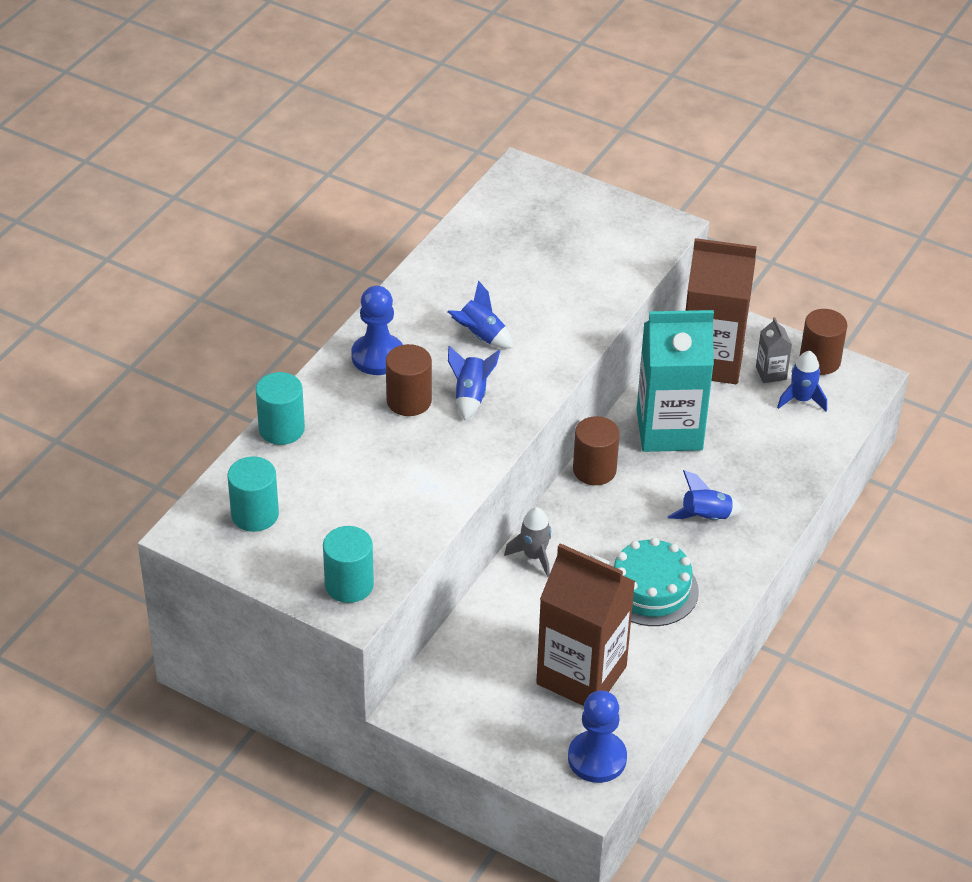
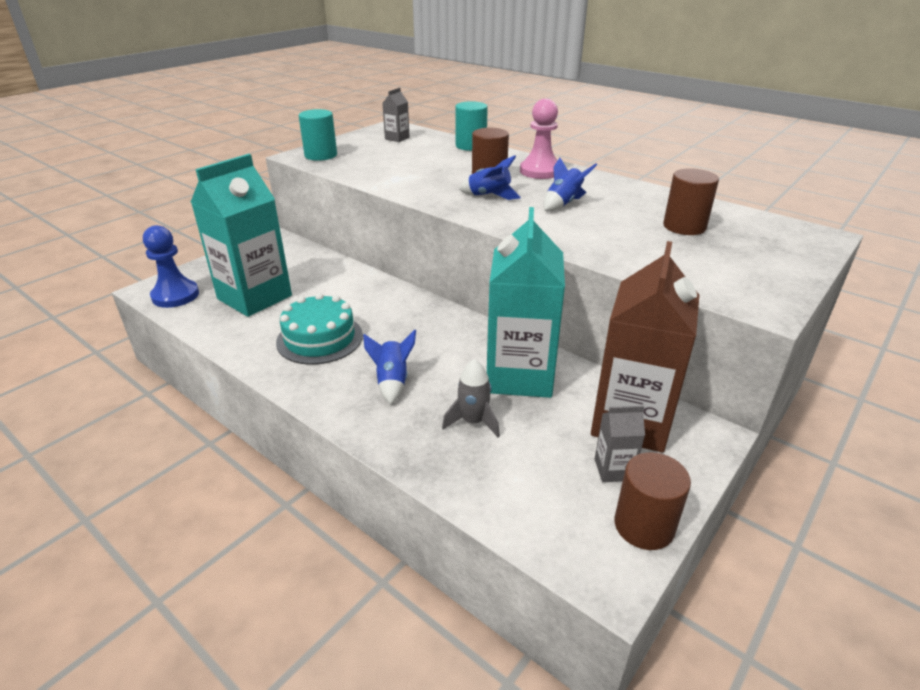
camera: 100 degrees right, 10 degrees down
(255, 514) = (397, 138): turquoise cylinder -> grey carton
(378, 356) = (540, 171): blue pawn -> pink pawn
(534, 556) = (384, 290): grey rocket -> grey rocket (473, 421)
(581, 675) = (254, 297): brown carton -> turquoise carton
(594, 470) = (472, 326): brown cylinder -> brown cylinder (684, 226)
(801, 399) = (564, 490): blue rocket -> none

